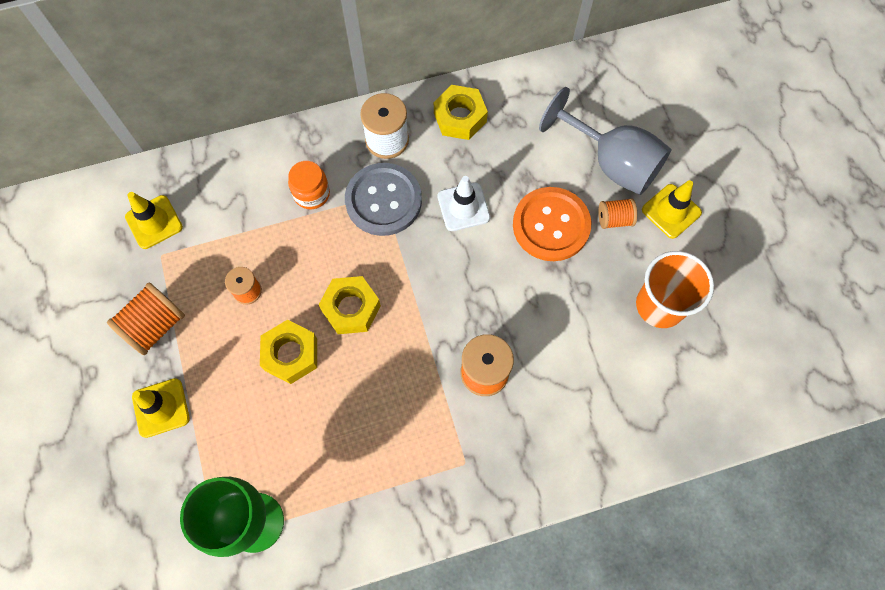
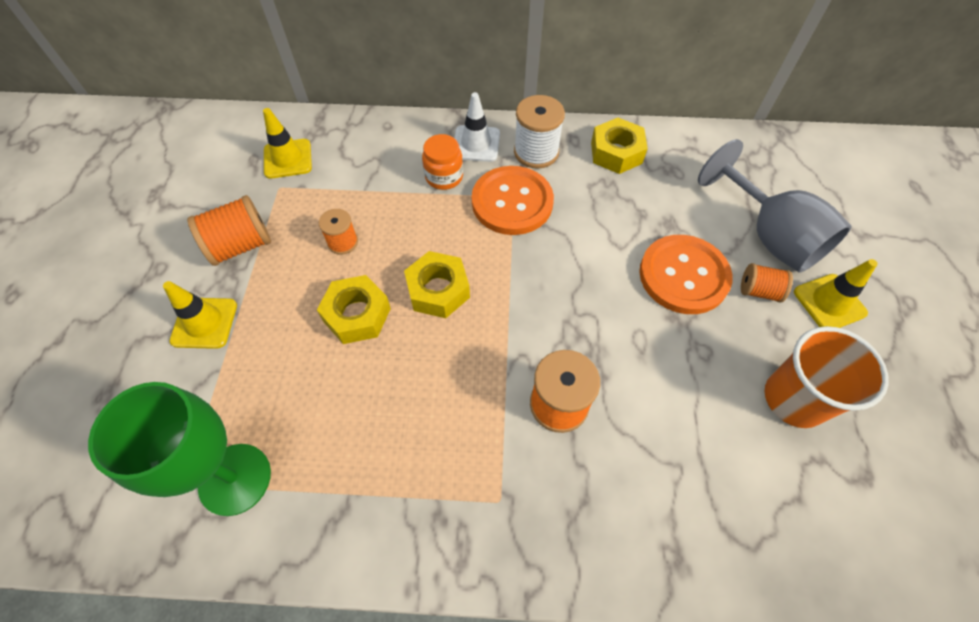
camera: 20 degrees right, 10 degrees down
(383, 200) = (512, 202): grey button -> orange button
(463, 207) = (592, 231): white traffic cone -> white traffic cone (476, 144)

